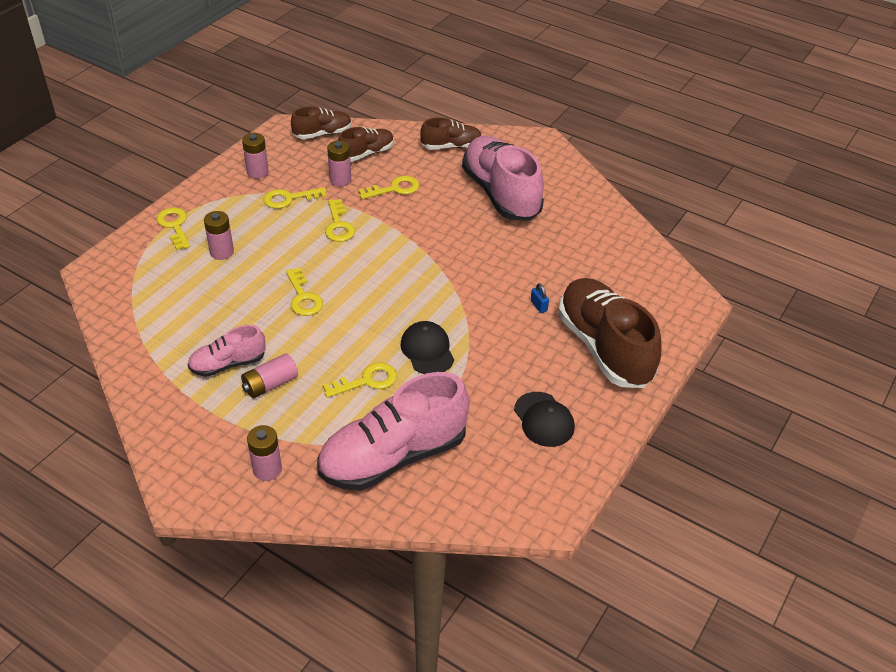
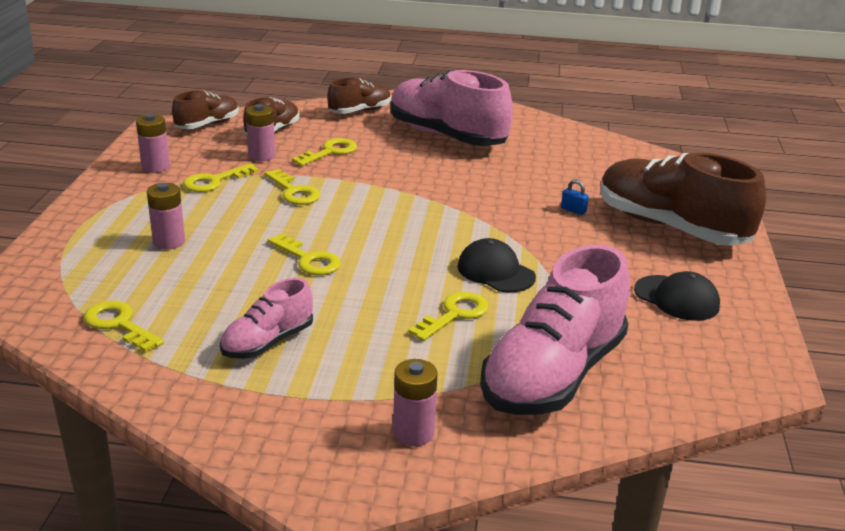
camera: 25 degrees left, 15 degrees down
(174, 226) = (85, 231): yellow key -> yellow key (119, 324)
(270, 384) = (340, 348): pink battery -> none

